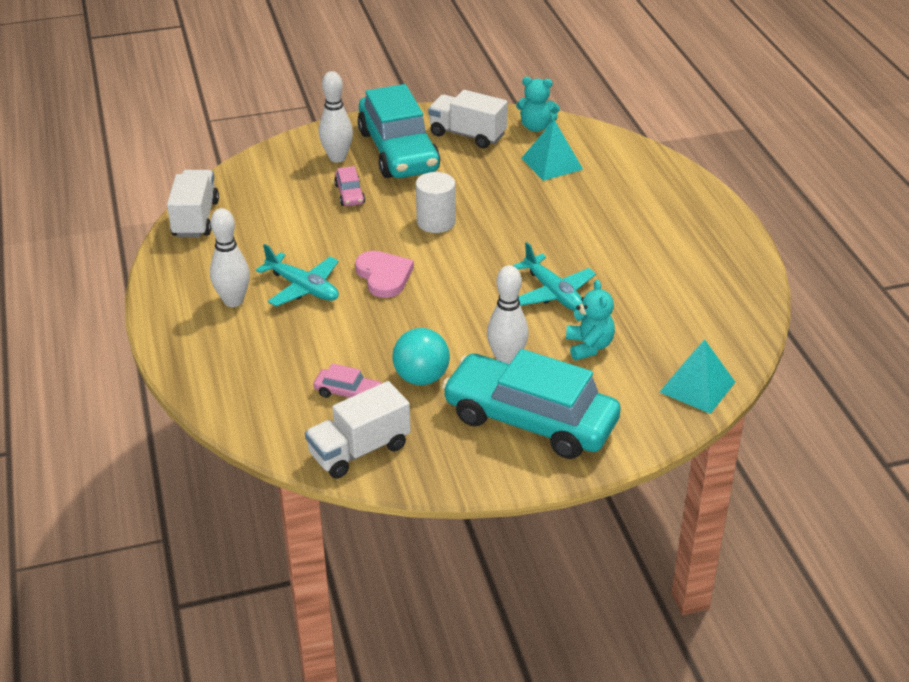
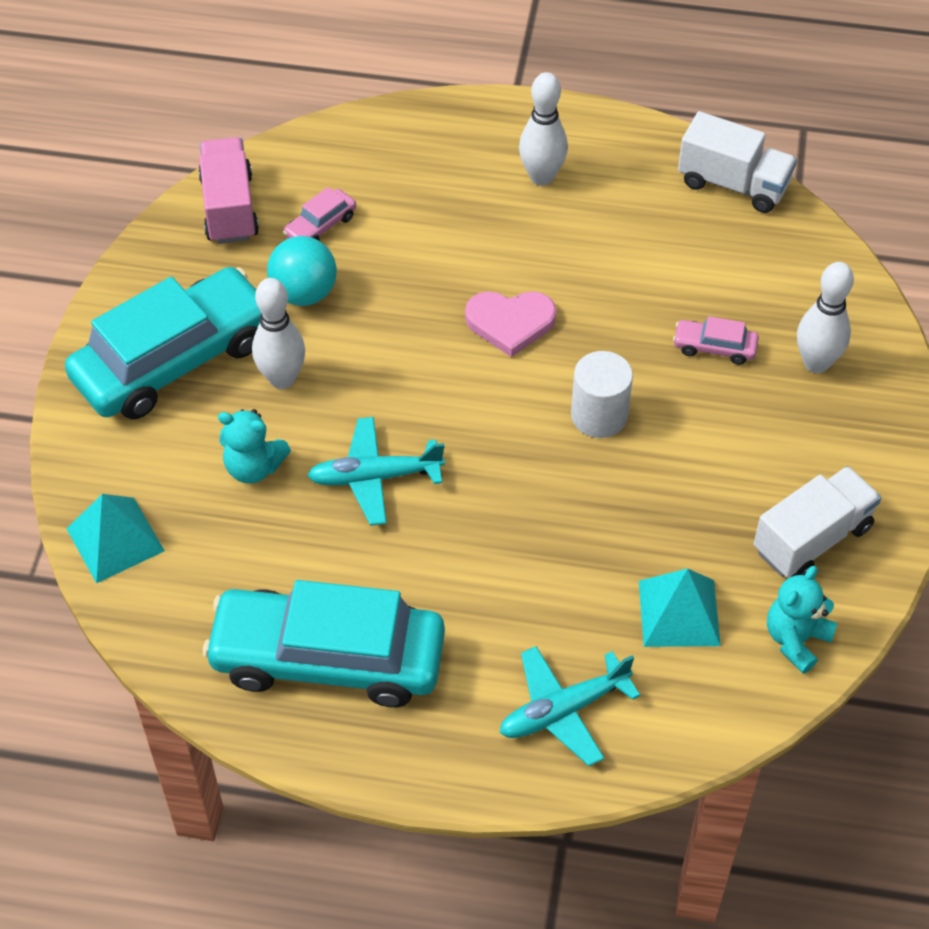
camera: 115 degrees right, 15 degrees up
(303, 288) = (531, 242): turquoise plane -> turquoise plane (563, 710)
(359, 450) = (229, 208): white truck -> pink truck
(398, 151) = (802, 437): turquoise car -> turquoise car (328, 658)

